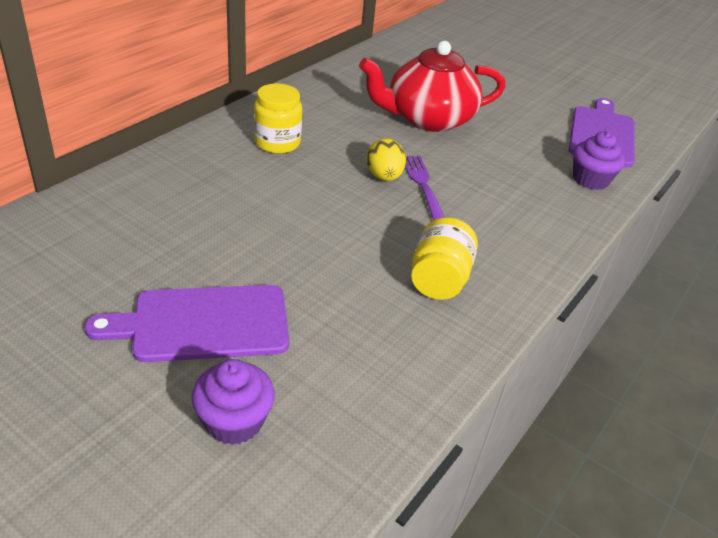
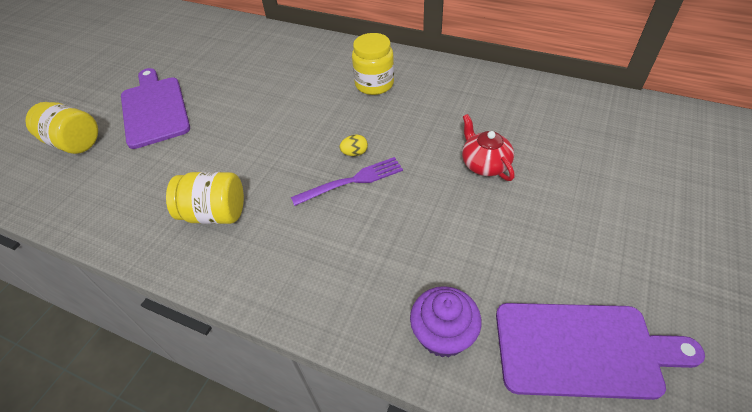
camera: 85 degrees right, 10 degrees up
(234, 421) = (74, 143): purple cupcake -> yellow jar
(384, 177) = (354, 153): yellow egg -> yellow egg, size x0.58
(428, 119) = (484, 164): red teapot -> red teapot, size x0.49

